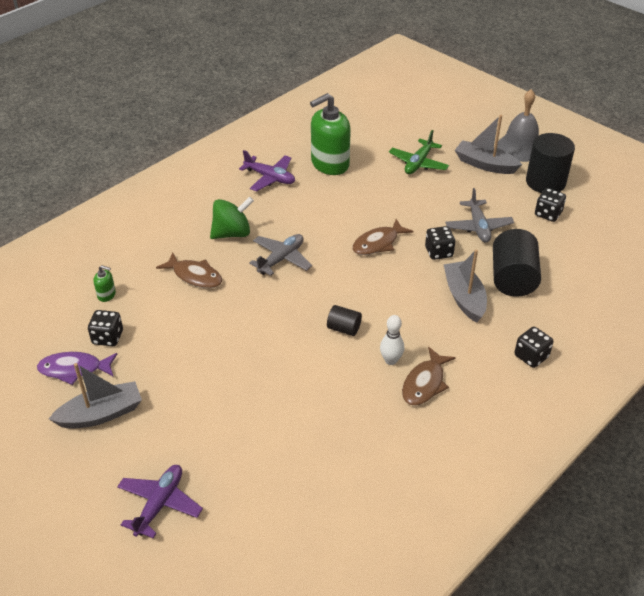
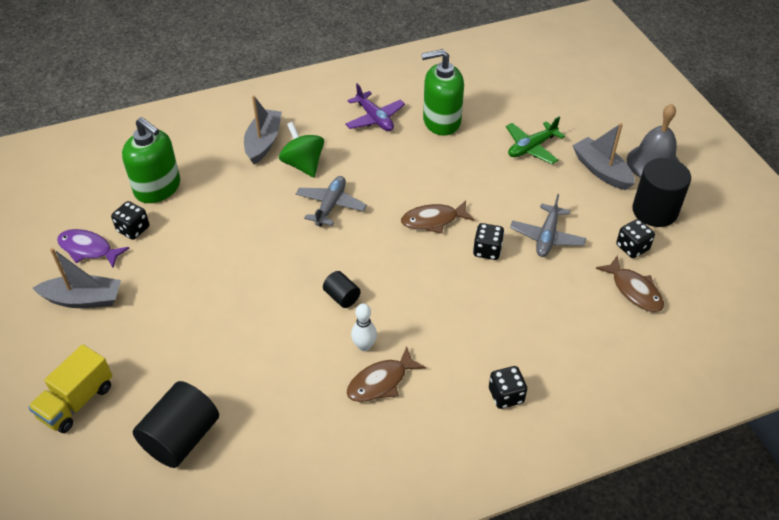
camera: 25 degrees right, 5 degrees up
(106, 295) = (158, 188): green soap dispenser -> green soap dispenser, size x2.39
(160, 504) = (77, 402): purple plane -> yellow truck
(195, 276) = (243, 196): brown fish -> brown fish (634, 290)
(232, 233) = (303, 164): green spinning top -> green spinning top turned 120 degrees counterclockwise
(281, 259) = (330, 205): grey plane -> grey plane turned 45 degrees counterclockwise
(464, 297) = (480, 307): grey boat -> grey boat (263, 142)
(513, 279) = (544, 305): black cylinder -> black cylinder (181, 438)

